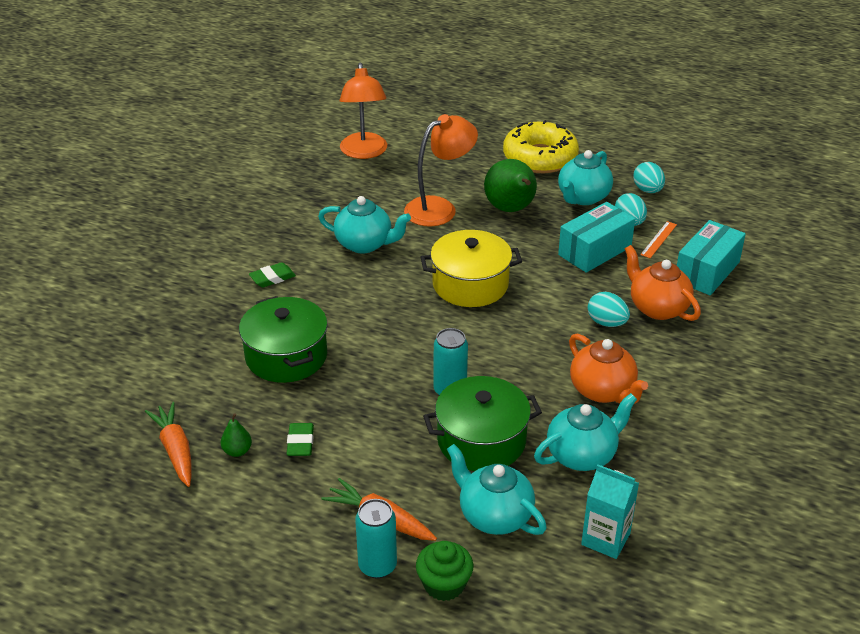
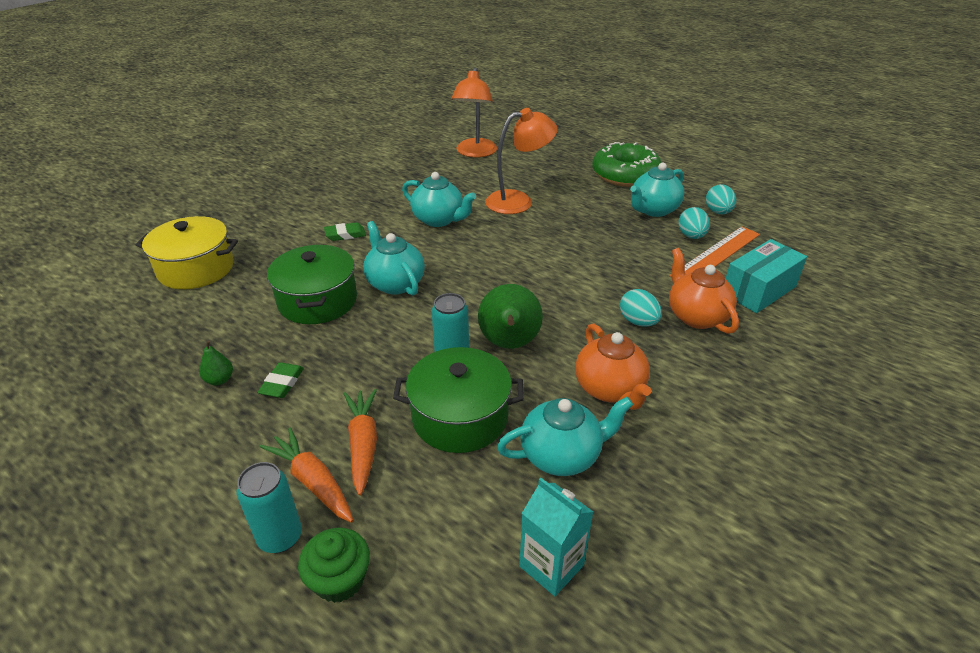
camera: 15 degrees right, 0 degrees up
(175, 450) = (166, 368): orange carrot -> orange carrot (363, 444)
(470, 284) = (517, 266): yellow pot -> yellow pot (196, 269)
(494, 516) = (435, 506): turquoise teapot -> turquoise teapot (395, 283)
(511, 209) = (582, 210): green pear -> green pear (509, 344)
(540, 158) = (625, 175): yellow donut -> green donut
(594, 251) = (649, 255): turquoise box -> none
(658, 239) = (716, 254): orange ruler -> orange ruler, size x1.98

